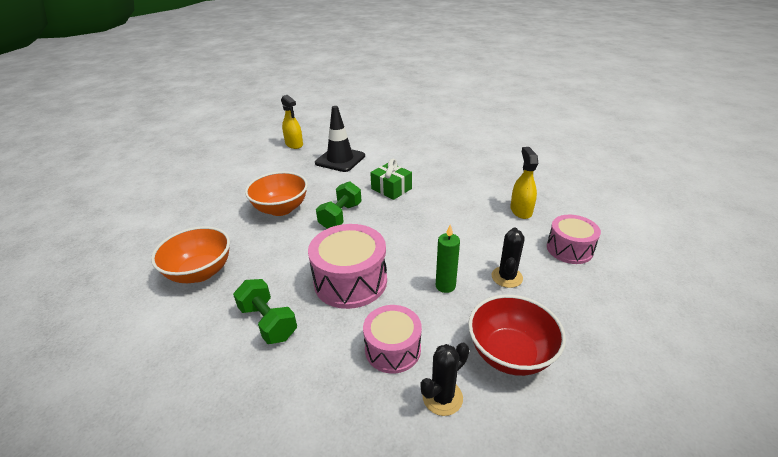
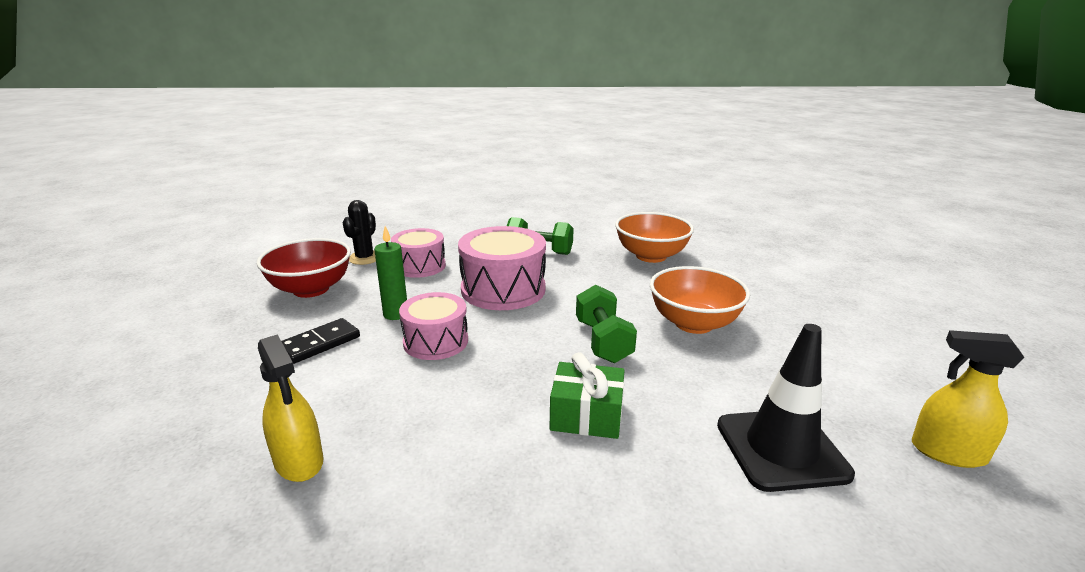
camera: 145 degrees right, 10 degrees down
(507, 277) = (319, 343): black cactus -> black domino
(569, 249) = (212, 410): pink drum -> pink drum (436, 341)

